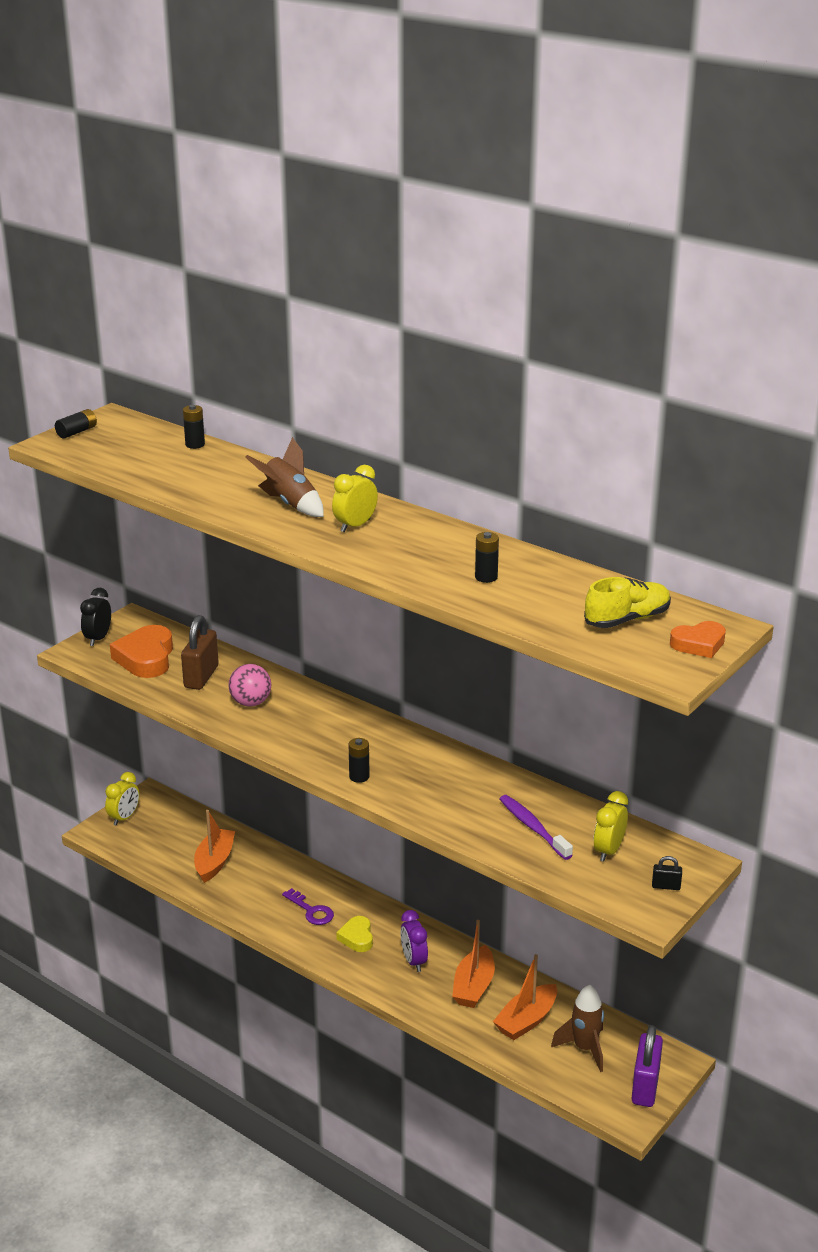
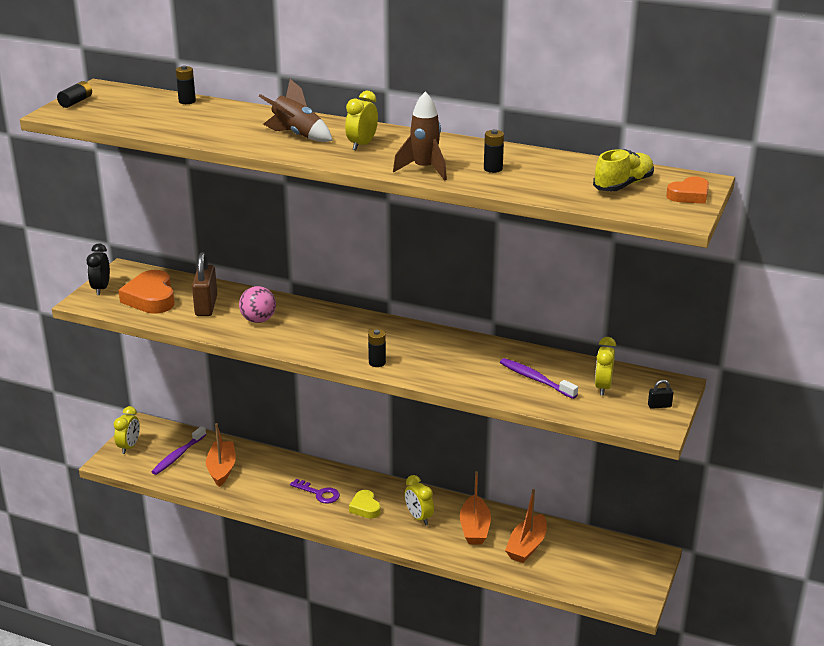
camera: 15 degrees left, 0 degrees up
(173, 837) = (178, 456): none -> purple toothbrush
(413, 961) = (419, 517): purple clock -> yellow clock
(584, 1048) = (580, 559): brown rocket -> brown rocket (424, 170)
(645, 1086) = (638, 578): purple padlock -> none

